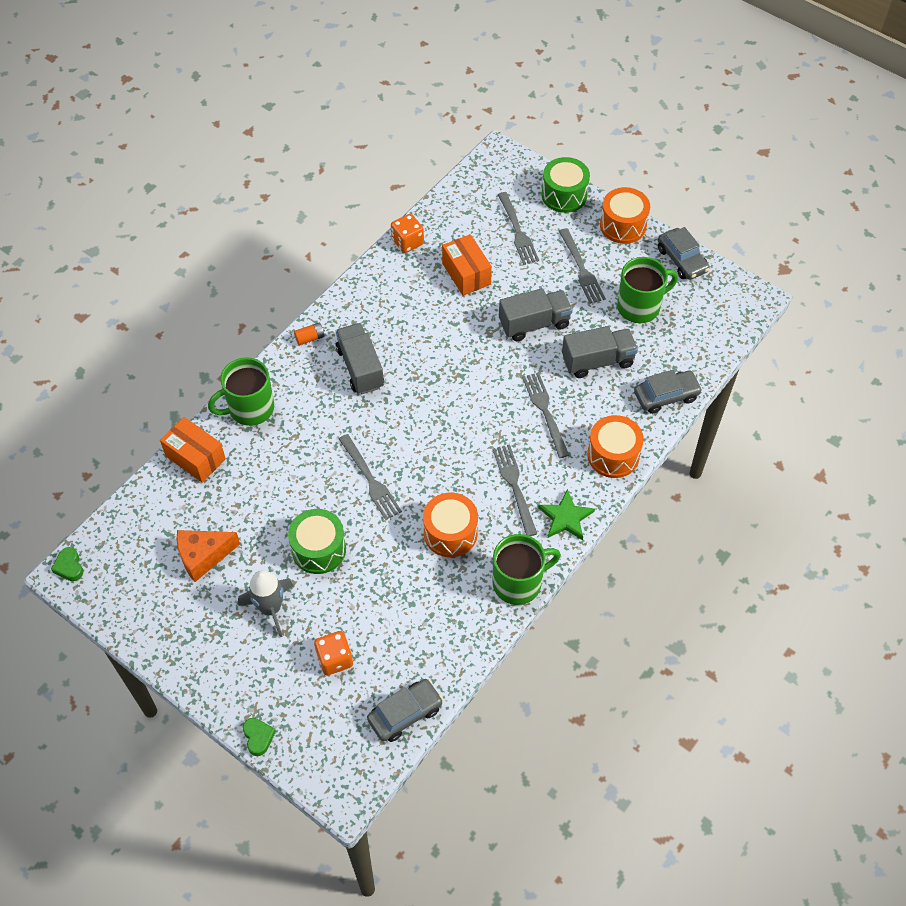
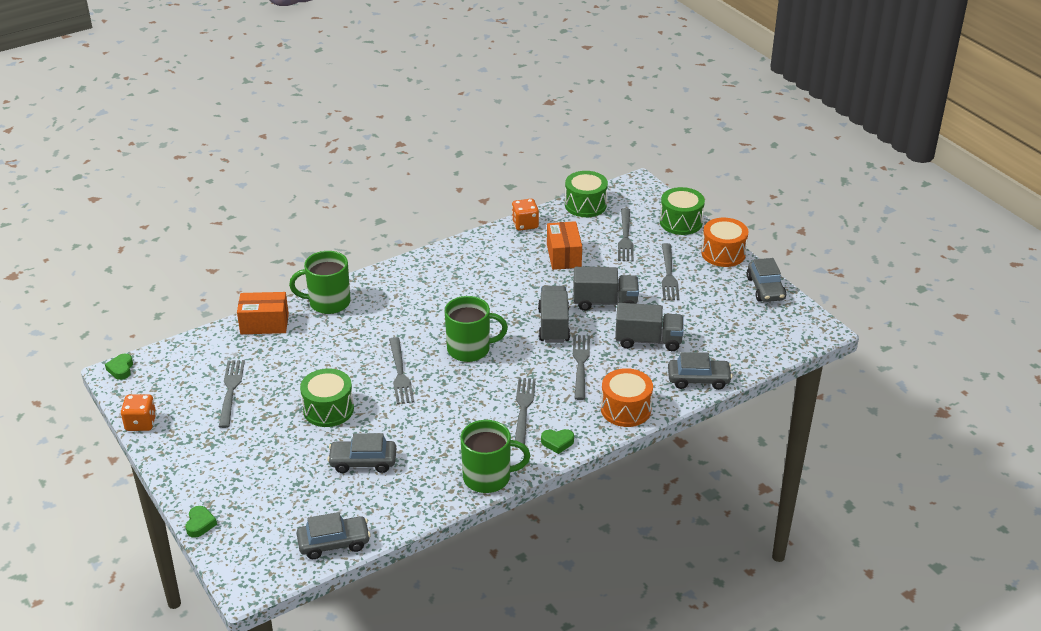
camera: 20 degrees right, 20 degrees down
(195, 458) = (264, 324): orange box -> orange box turned 60 degrees counterclockwise
(203, 556) = (231, 390): orange cheese -> grey fork
(270, 608) = (264, 439): grey rocket -> none
(310, 338) = (405, 268): orange battery -> none
(335, 659) = (296, 488): orange dice -> orange dice (141, 423)
(360, 368) = (436, 297): grey truck -> grey truck (553, 326)
(386, 604) = (363, 462): none -> grey car
(450, 533) = (448, 427): orange drum -> none
(458, 198) = (585, 205): none -> green drum
(566, 518) = (557, 442): green star -> green heart
(639, 307) = (708, 312): green mug -> green mug (470, 349)

